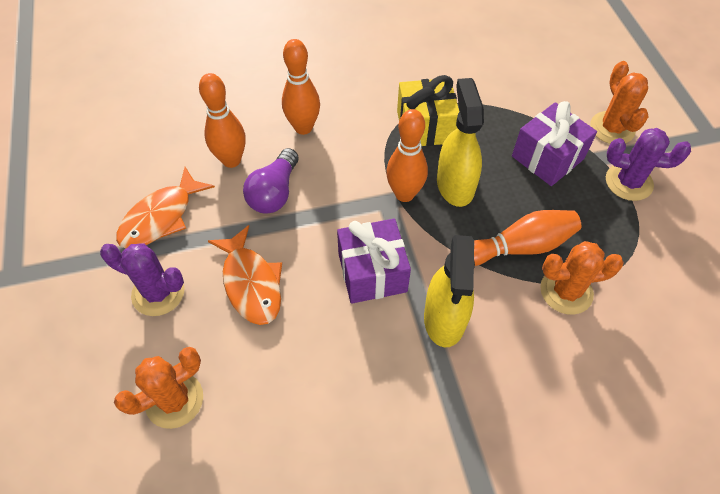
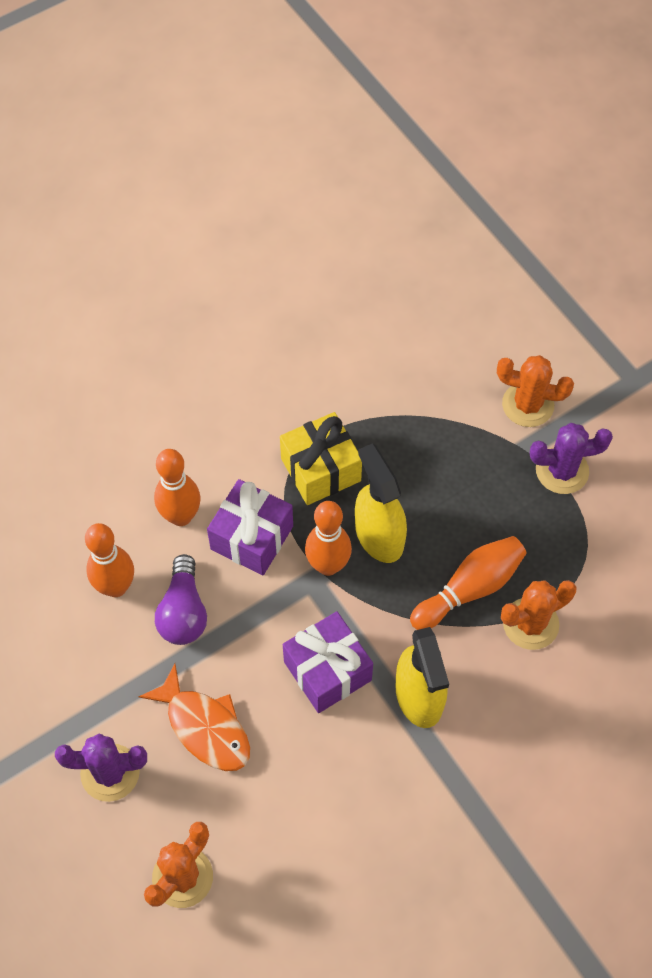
camera: 20 degrees left, 5 degrees up
(161, 217) = (69, 685): orange fish -> none
(547, 157) = (468, 467): purple gift -> purple gift (252, 537)
(612, 128) = (528, 405): orange cactus -> orange cactus turned 45 degrees counterclockwise

